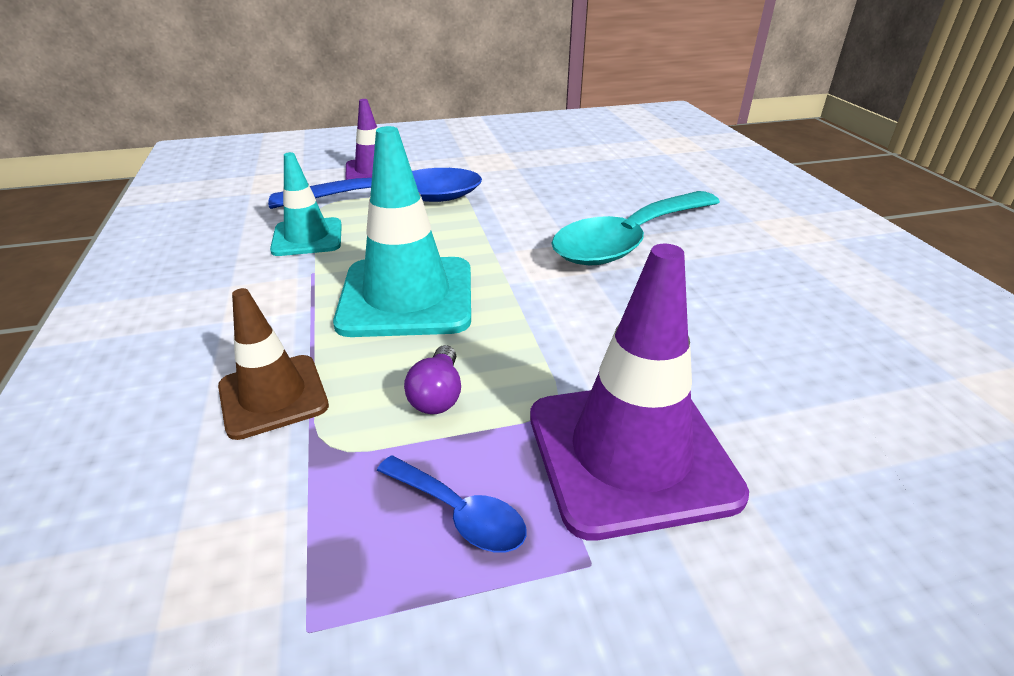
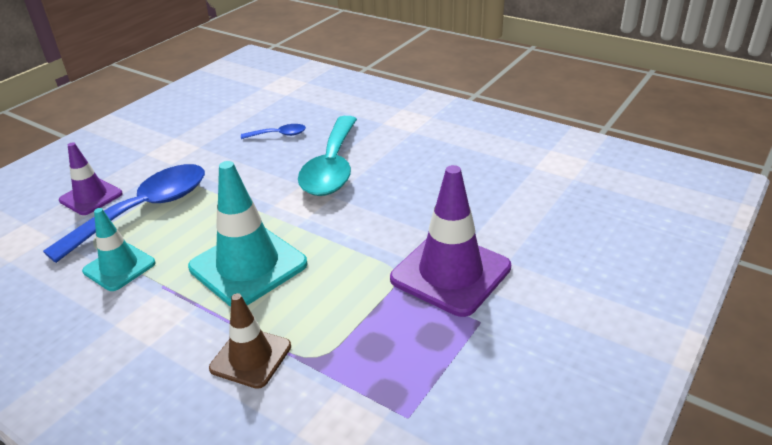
camera: 40 degrees left, 0 degrees up
(437, 395) = (337, 302): purple light bulb -> none
(460, 513) = (412, 340): blue spoon -> blue spoon (279, 135)

